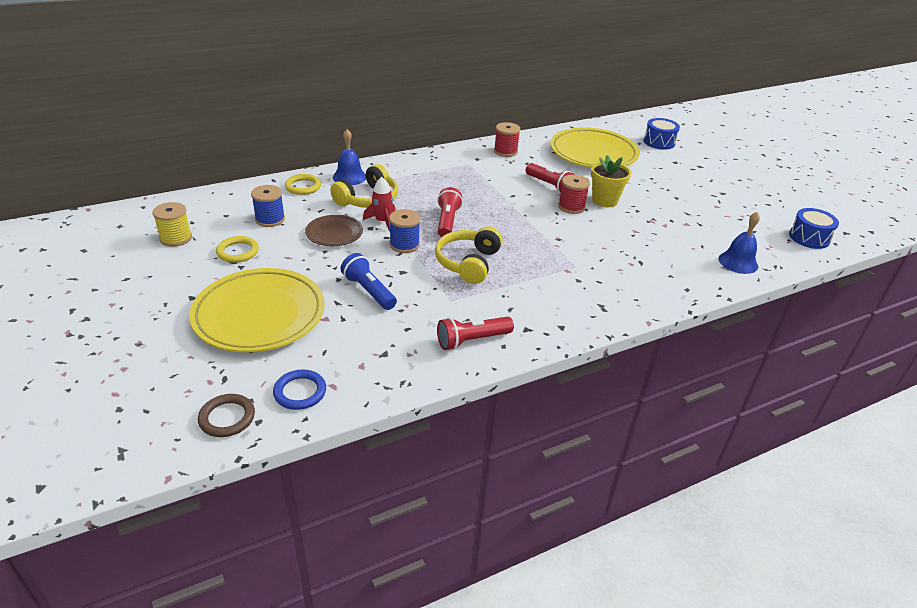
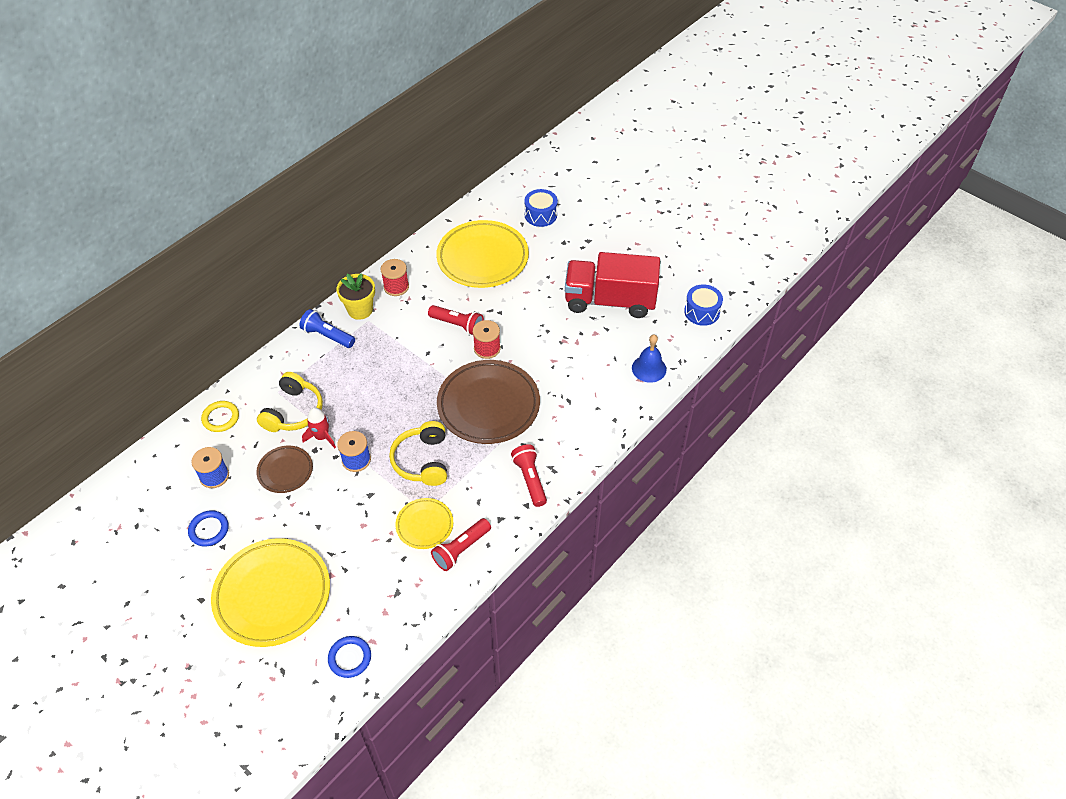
camera: 20 degrees left, 15 degrees up
(176, 238) = (139, 536): yellow spool -> none
(227, 418) = (307, 705): brown ring -> none
(238, 252) = (209, 530): yellow ring -> blue ring
(349, 177) = (259, 385): blue bell -> none
(368, 291) = (351, 529): blue flashlight -> blue flashlight (327, 336)
(444, 310) = (424, 525): none -> yellow plate
(447, 221) = (381, 413): red flashlight -> red flashlight (530, 479)
(555, 243) = (488, 405): none -> brown plate
(604, 200) = (514, 327): yellow flower pot -> yellow flower pot (360, 310)
(709, 207) = (610, 301): none -> red truck

